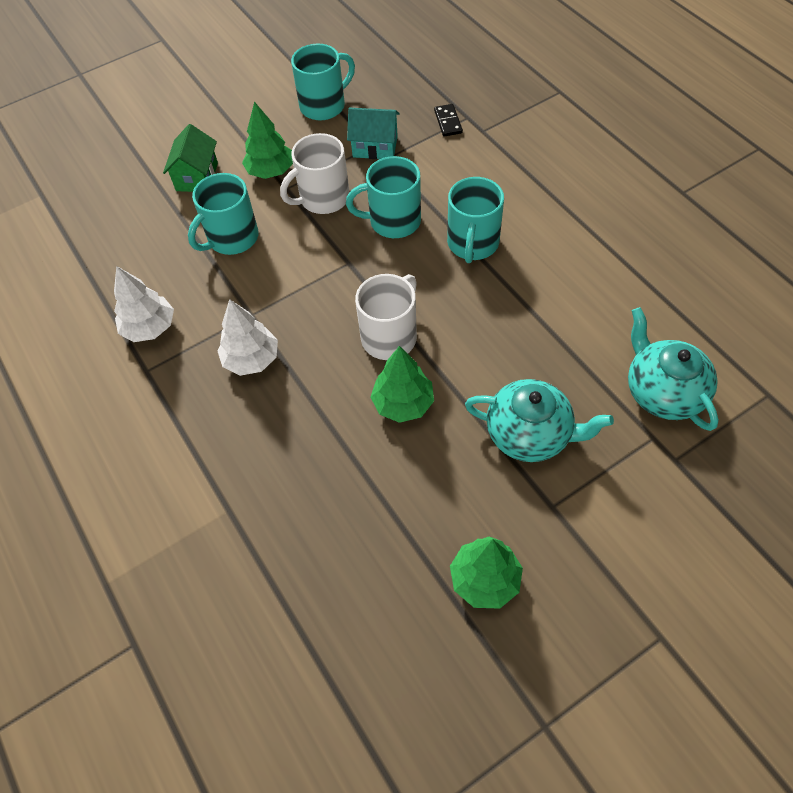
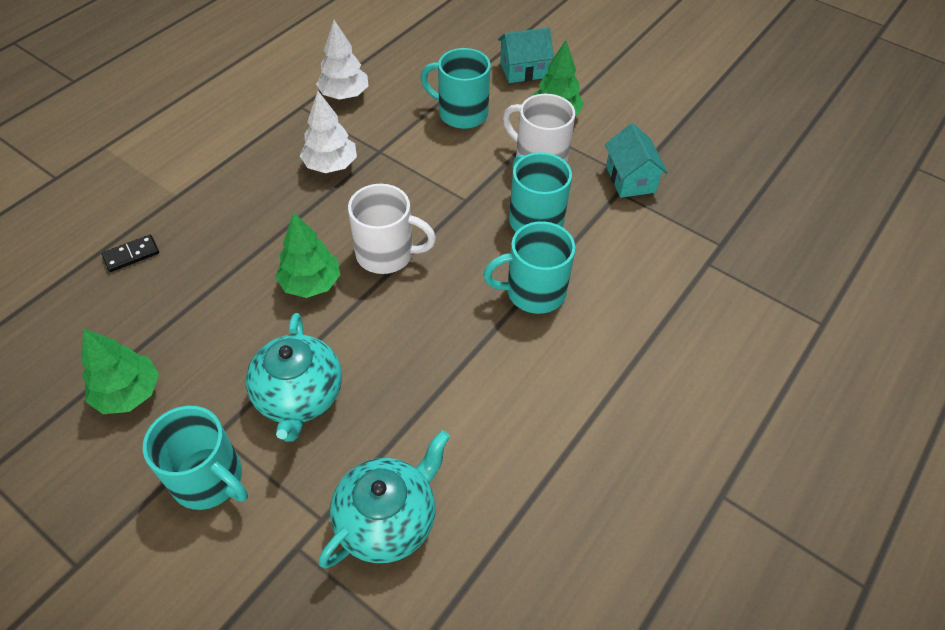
camera: 65 degrees right, 5 degrees down
(197, 177) = (523, 70): green house -> turquoise house
(324, 105) = (665, 126): turquoise mug -> turquoise mug (209, 479)
(448, 122) = (703, 229): black domino -> black domino (131, 255)

